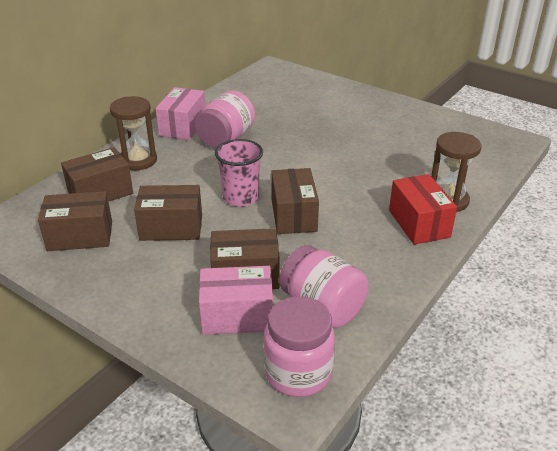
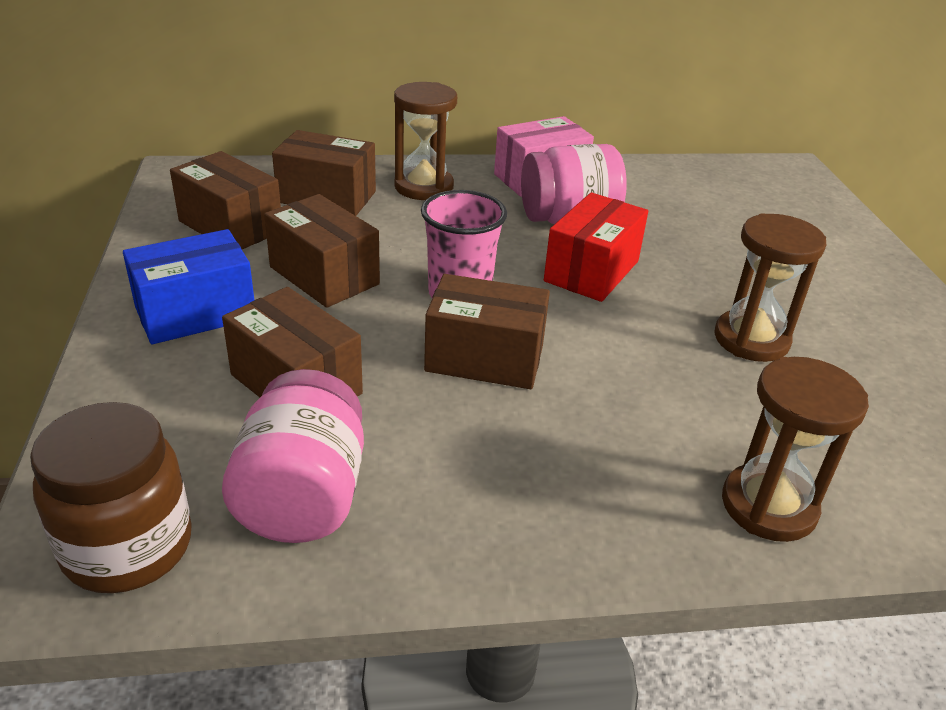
camera: 45 degrees right, 0 degrees up
(146, 282) = (195, 313): none -> blue box
(237, 315) = (202, 421): pink box -> none
(294, 215) = (484, 358): brown box -> brown box turned 60 degrees clockwise
(298, 373) = (128, 547): pink jar -> brown jar
(363, 148) = (751, 339): none -> brown hourglass
(419, 223) = (651, 501): red box -> red box (592, 271)

